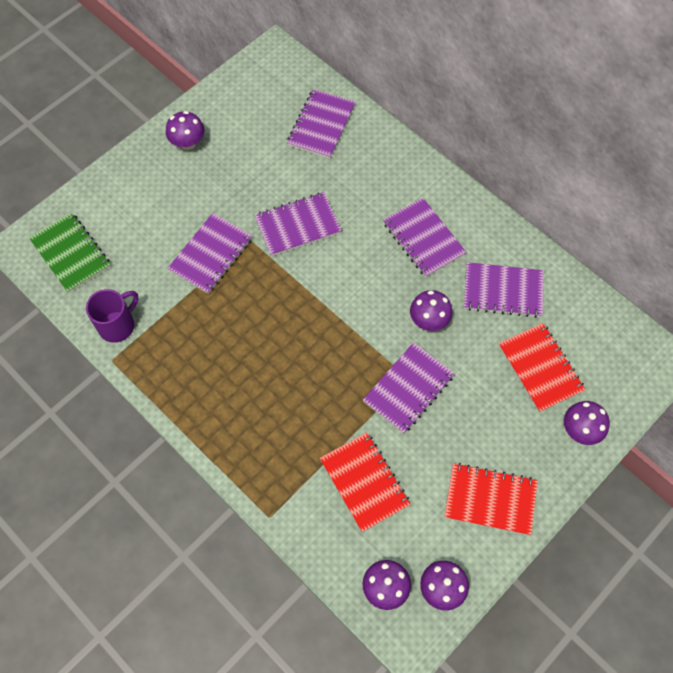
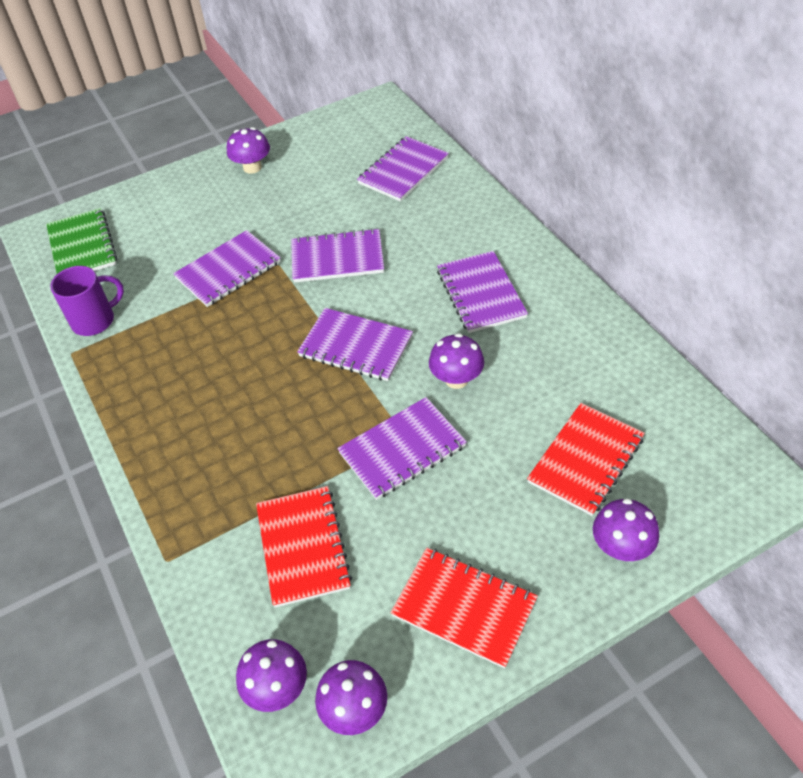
camera: 20 degrees right, 15 degrees down
(503, 291) = (563, 365): purple notebook -> purple notebook (355, 347)
(540, 368) = (586, 460): red notebook -> red notebook turned 45 degrees clockwise

